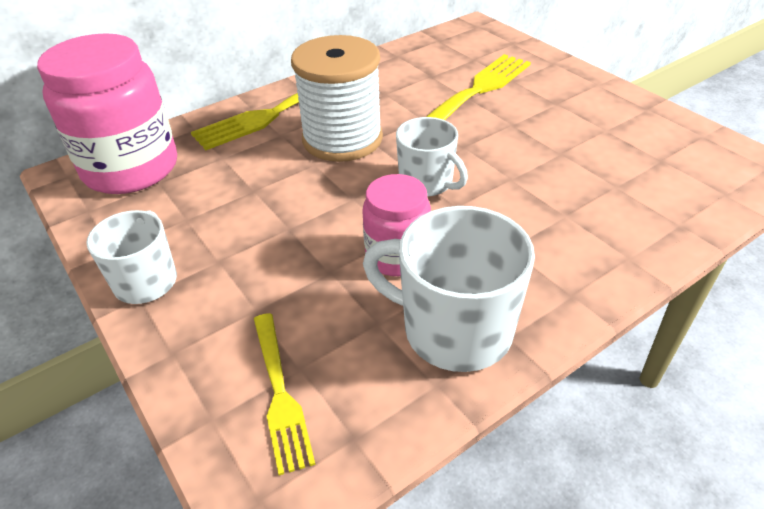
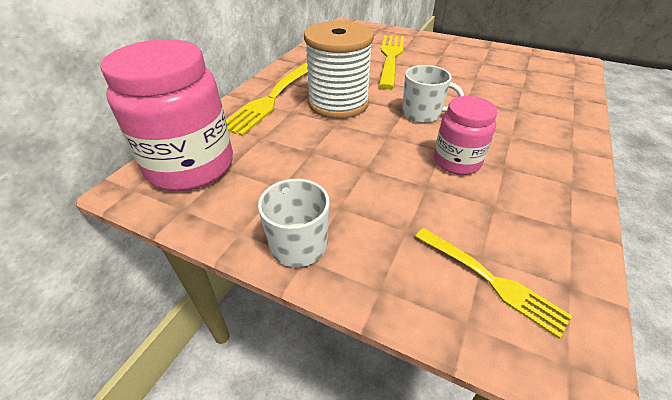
camera: 30 degrees left, 0 degrees up
(454, 330) = (541, 192): white mug -> none

